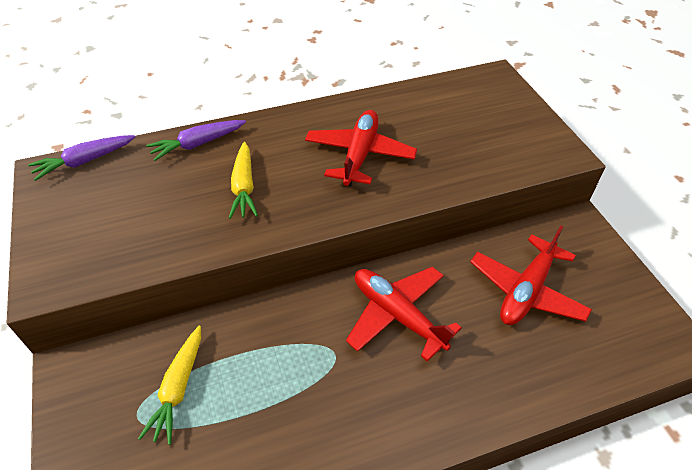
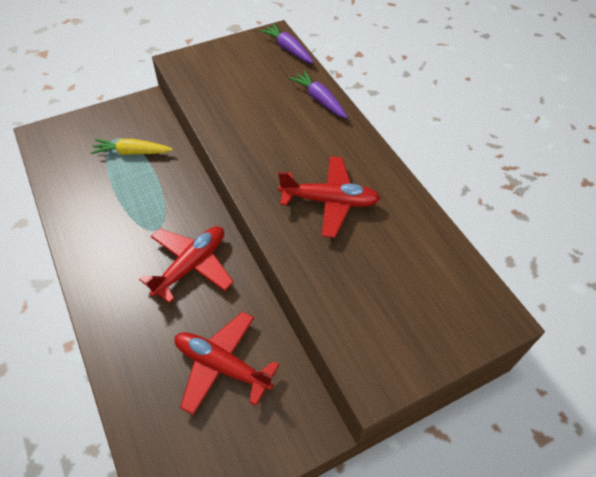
camera: 80 degrees right, 5 degrees up
(244, 187) = (276, 134): yellow carrot -> none

